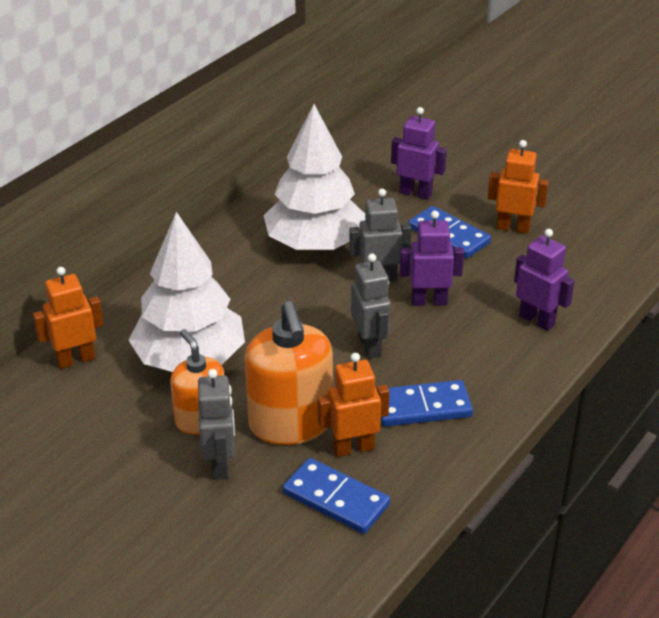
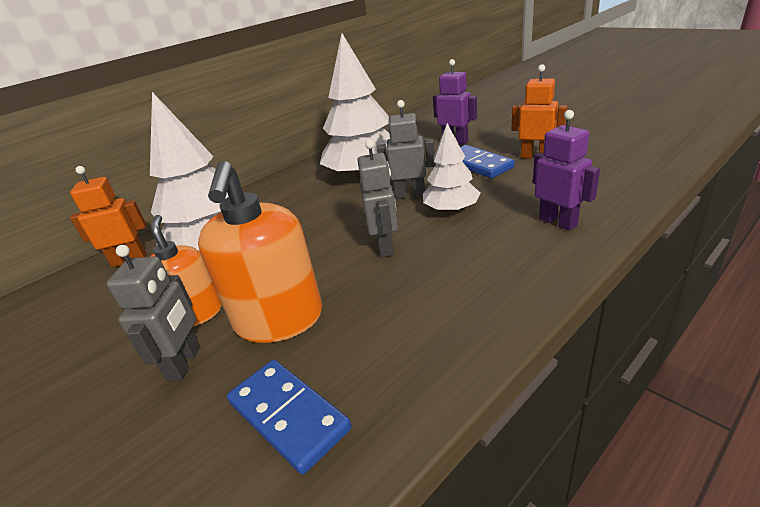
camera: 15 degrees right, 5 degrees down
(353, 448) = (333, 349): orange robot -> none
(423, 407) = (424, 305): blue domino -> none
(429, 301) = (451, 210): purple robot -> white tree

